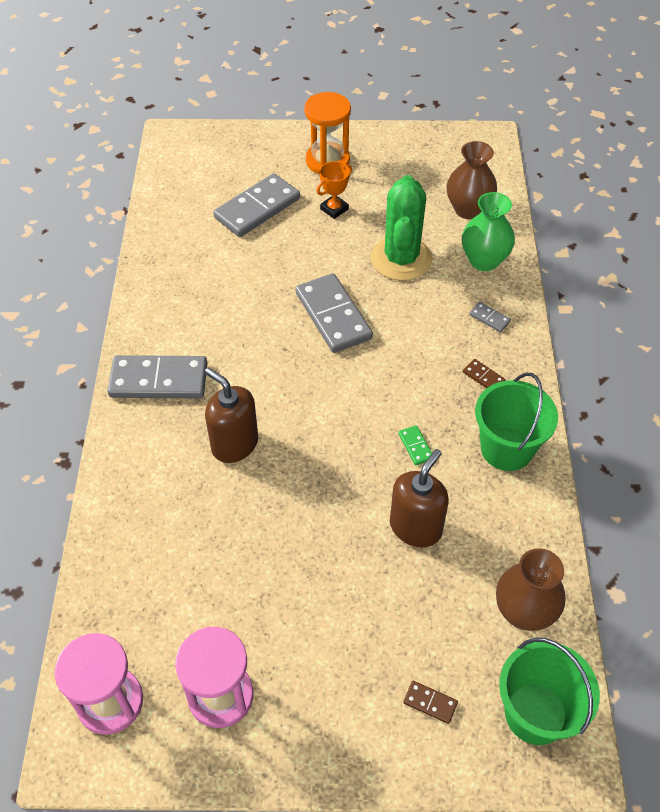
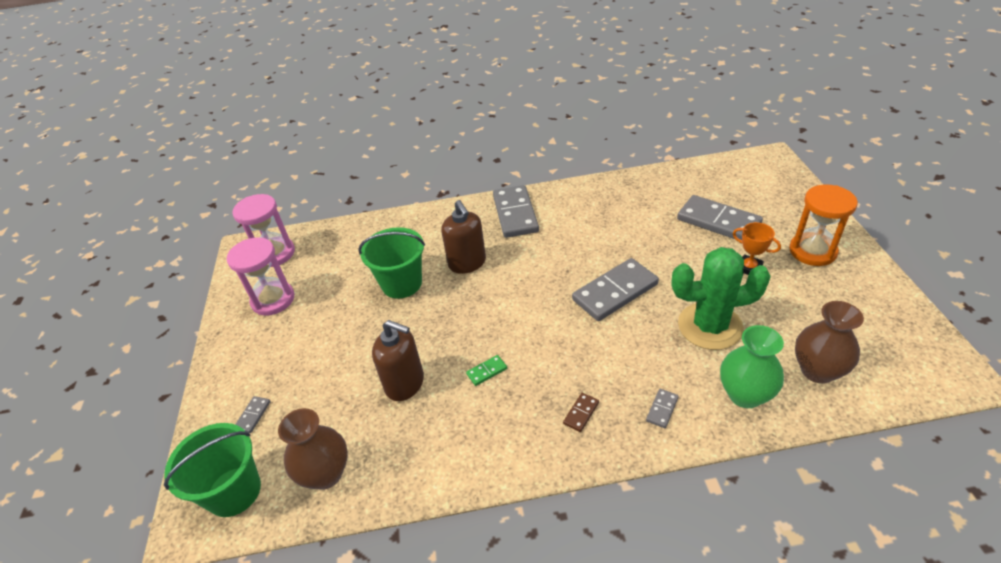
camera: 85 degrees right, 10 degrees down
(234, 444) = (467, 263): brown soap dispenser -> brown soap dispenser turned 120 degrees clockwise
(430, 702) = (253, 415): brown domino -> grey domino
(506, 449) = (498, 442): green bucket -> green bucket (402, 284)

